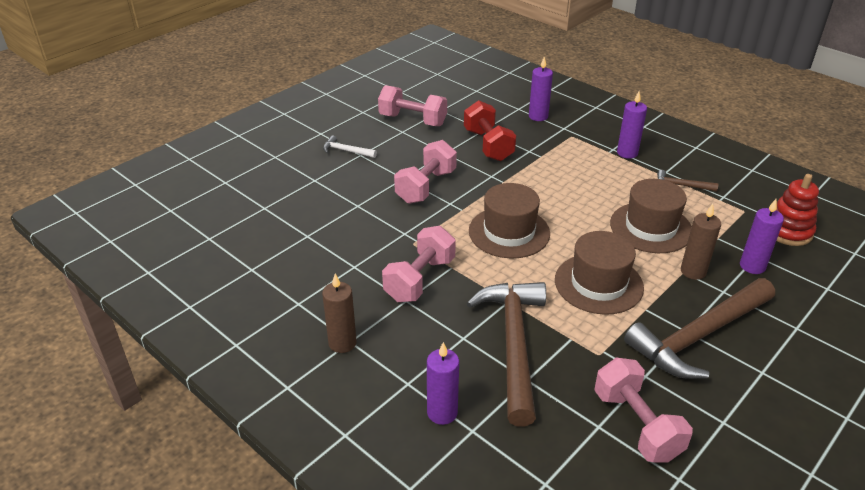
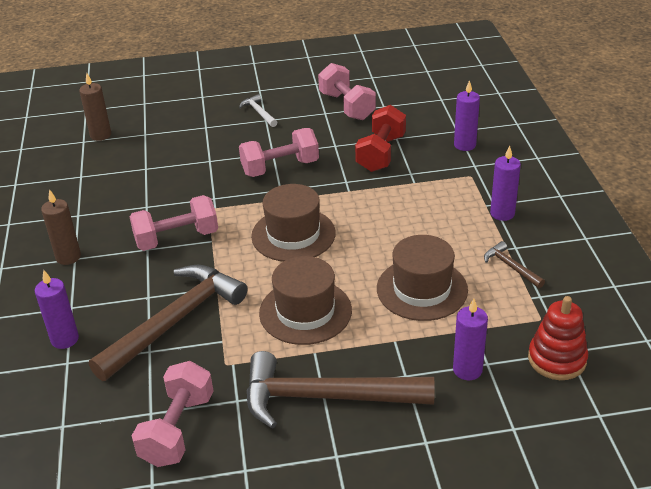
camera: 40 degrees right, 0 degrees up
(693, 271) = (403, 345): brown candle -> brown candle (100, 135)

